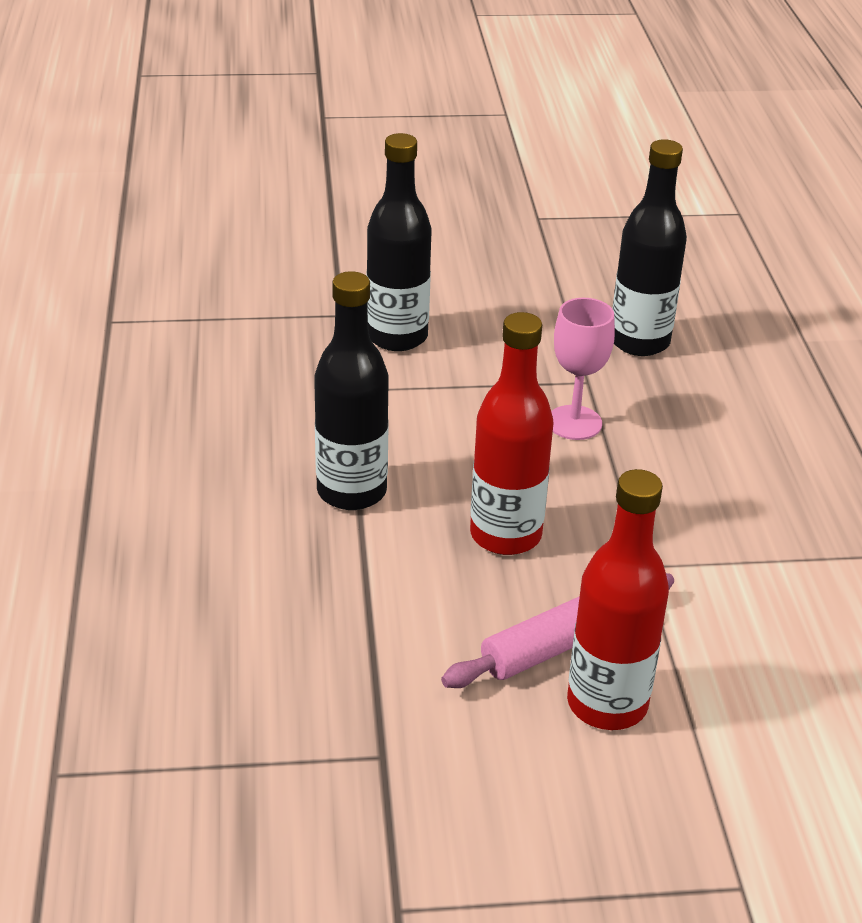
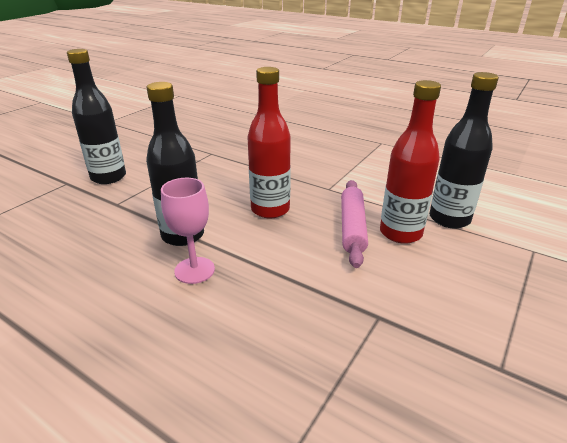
camera: 50 degrees left, 5 degrees down
(574, 423) = (229, 166): pink goblet -> pink goblet (194, 270)
(639, 342) = (208, 136): black bottle -> black bottle (449, 219)

